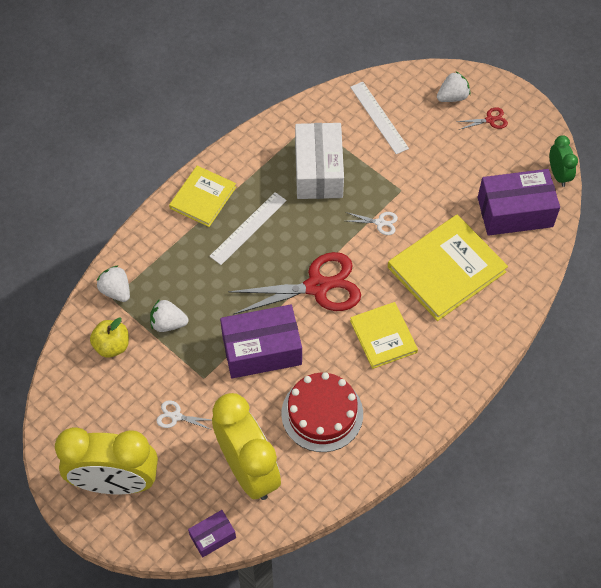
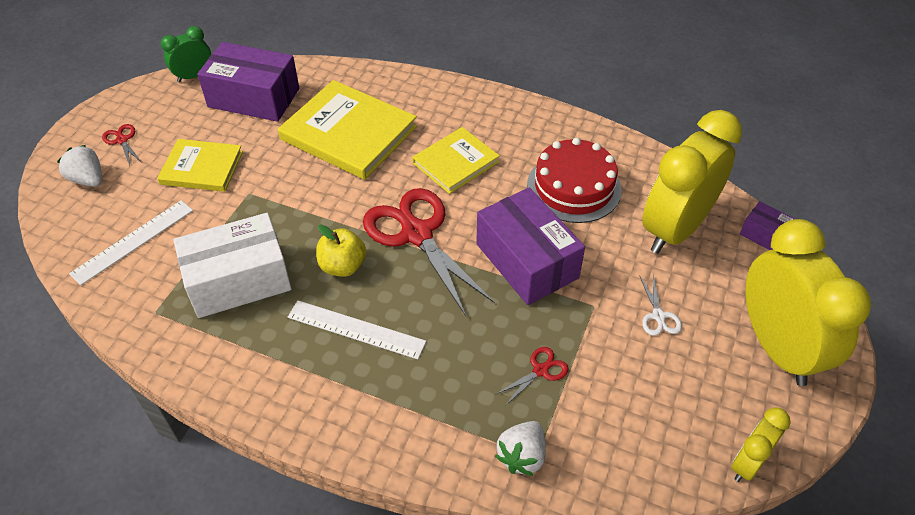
camera: 110 degrees left, 10 degrees down
(49, 414) = (747, 463): none -> yellow clock
(112, 346) = (607, 426): yellow apple -> yellow apple (343, 266)
(168, 323) = (540, 370): white strawberry -> red scissors
(203, 198) = (321, 401): yellow book -> yellow book (202, 168)
(380, 222) = (303, 201): white scissors -> none
(515, 212) = (254, 98): purple box -> purple box turned 45 degrees counterclockwise

